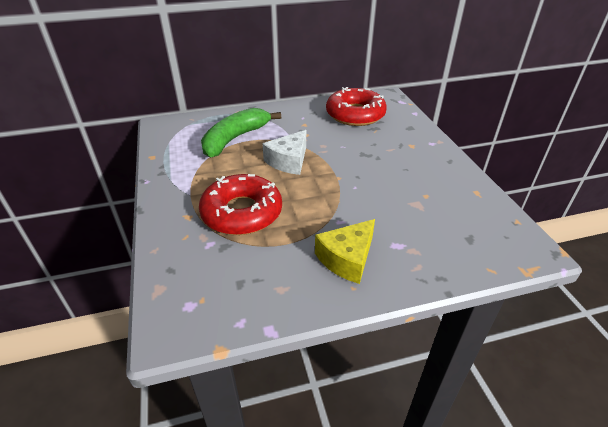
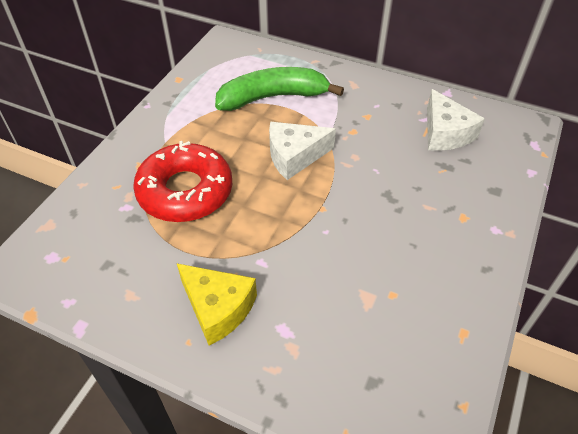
camera: 40 degrees right, 10 degrees up
(347, 259) = (218, 308): yellow cheese -> yellow cheese turned 135 degrees counterclockwise
(355, 114) = (445, 133): red donut -> white cheese

